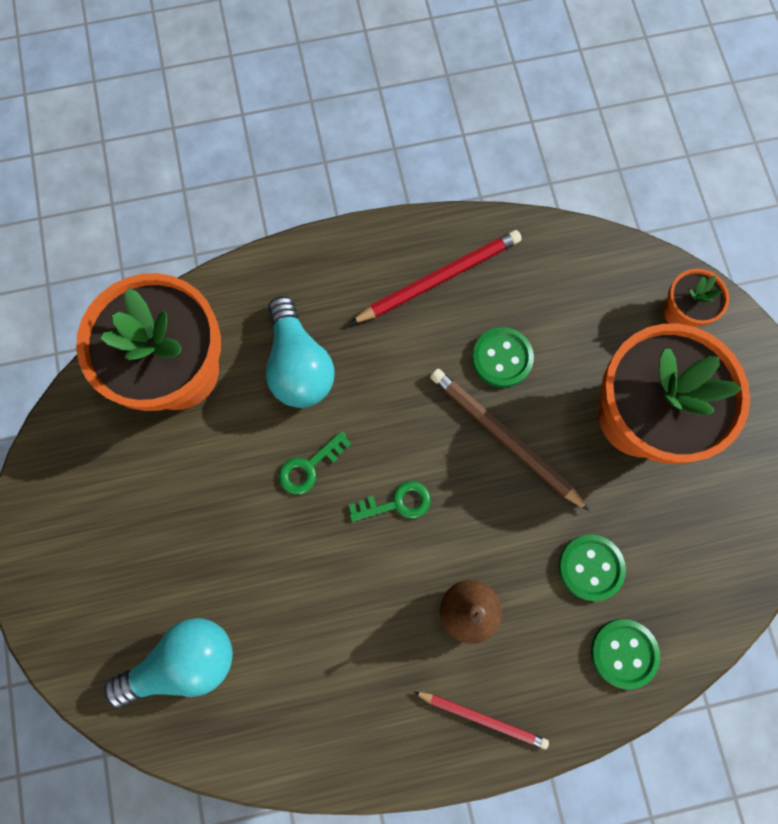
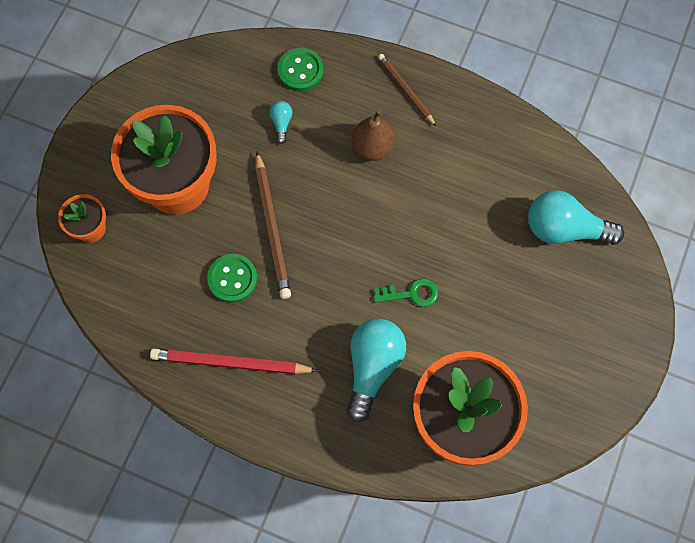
camera: 145 degrees left, 5 degrees down
(397, 503) = (370, 234): green key -> none
(483, 718) = (405, 90): red pencil -> brown pencil
(590, 567) = (281, 123): green button -> turquoise light bulb

